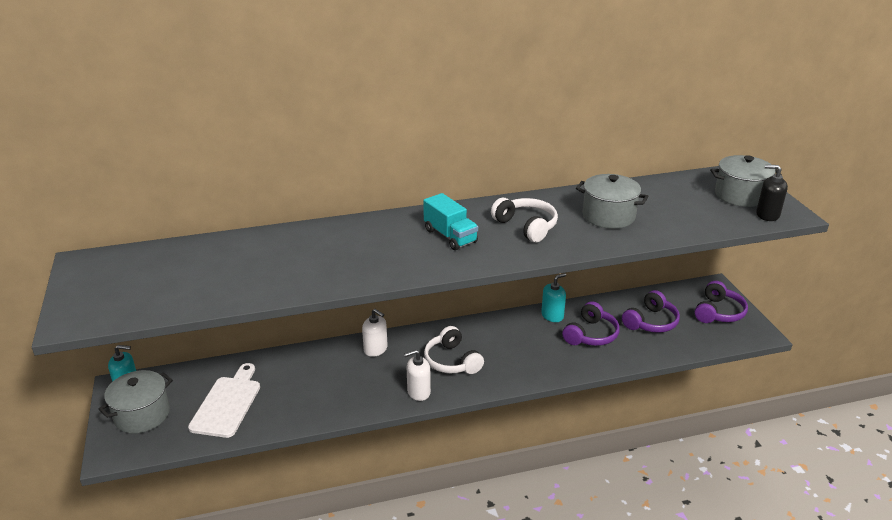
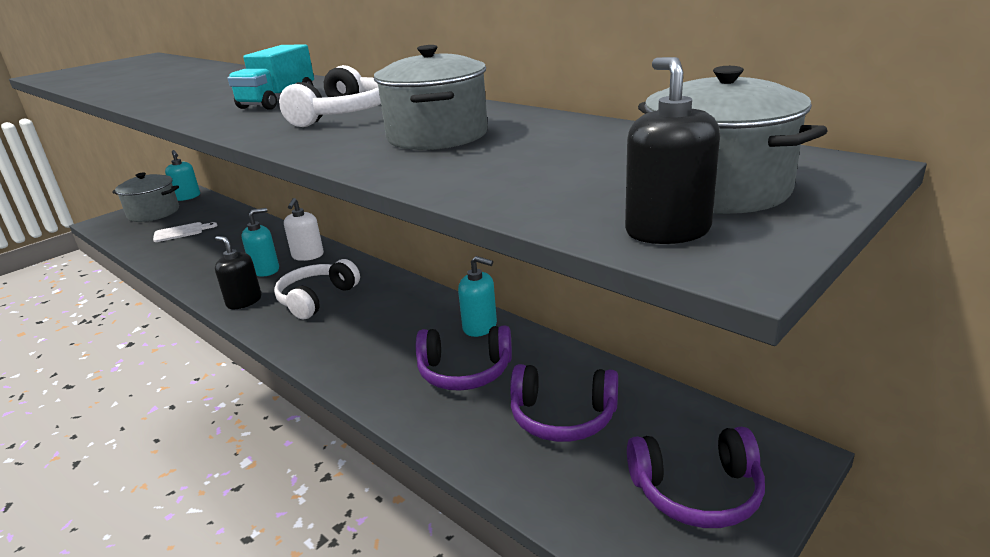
camera: 60 degrees right, 5 degrees down
(227, 403) = (181, 232): white cutting board -> white cutting board, size x0.58
(376, 373) = (265, 270): none -> turquoise soap dispenser
(418, 392) = (244, 301): white soap dispenser -> black soap dispenser

